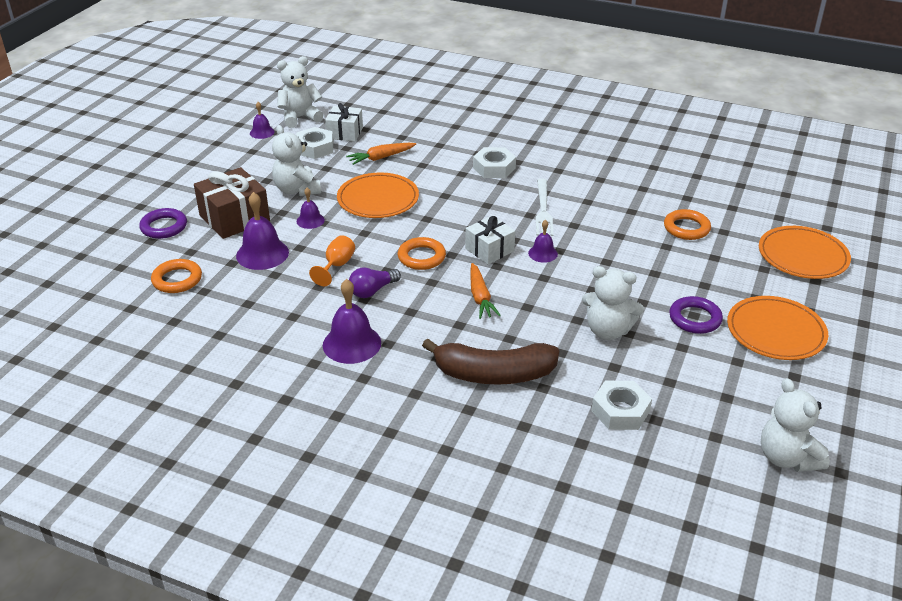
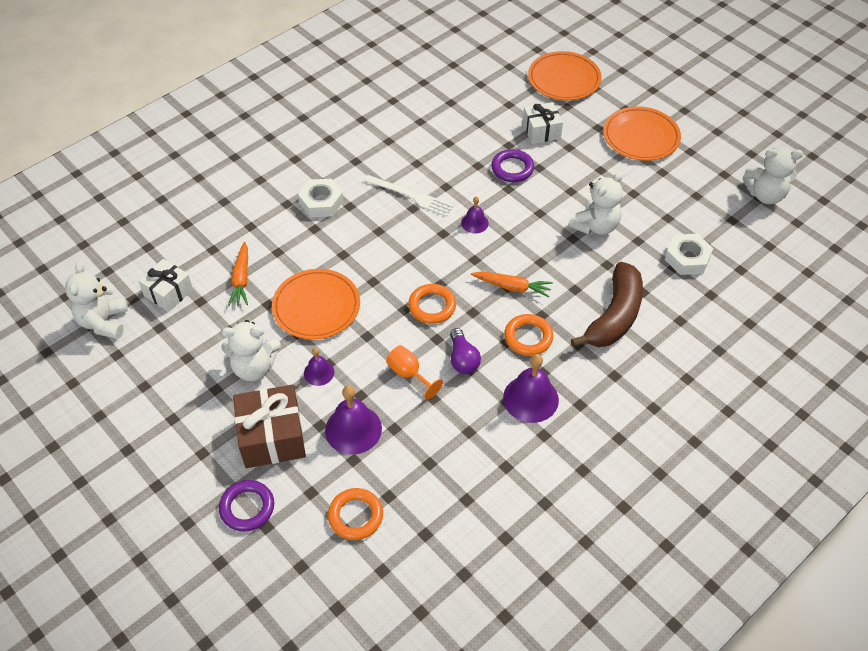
camera: 65 degrees left, 15 degrees up
(262, 132) = (109, 366): purple bell -> none
(315, 148) = (181, 328): white nut -> none
(489, 250) = (449, 255): white gift -> white gift (541, 131)
(686, 228) = (492, 122): orange ring -> orange ring (528, 337)
(695, 318) = (605, 171): purple ring -> purple ring (512, 168)

